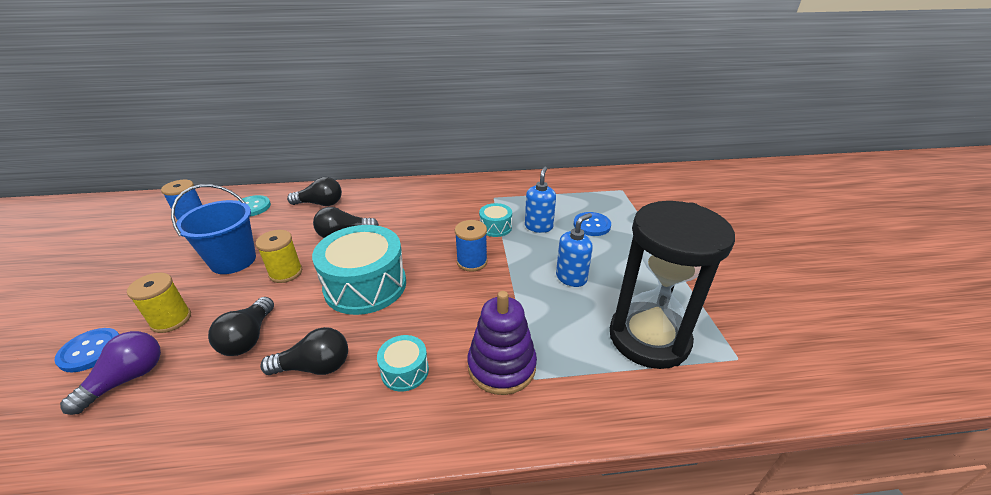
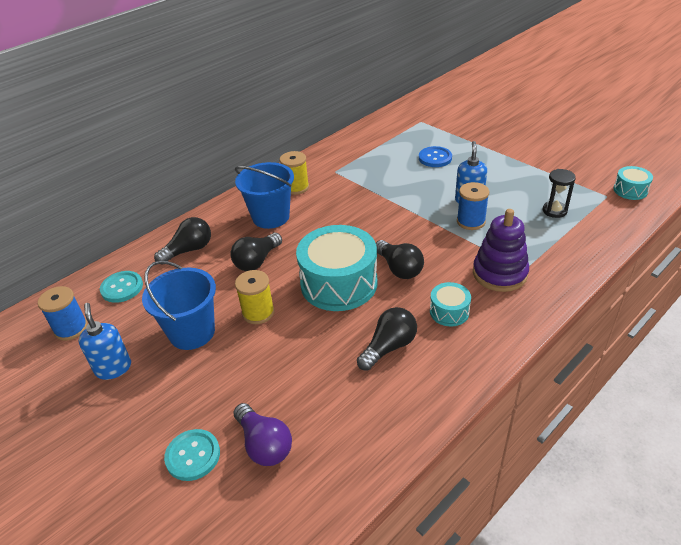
camera: 35 degrees left, 5 degrees up
(90, 351) = (193, 456): blue button -> turquoise button
(127, 379) = (264, 444): purple light bulb -> purple light bulb turned 150 degrees clockwise
(171, 320) = (222, 397): yellow spool -> yellow spool (296, 187)
(248, 338) = (310, 364): black light bulb -> black light bulb (399, 268)
(400, 208) = (271, 217): none -> blue bucket
(472, 262) = (390, 225): blue spool -> blue spool (471, 221)
(495, 227) = (371, 193): turquoise drum -> turquoise drum (630, 190)
(538, 226) = (401, 177): blue soap dispenser -> blue soap dispenser (113, 368)
(649, 338) = (554, 211): black hourglass -> black hourglass, size x0.40

